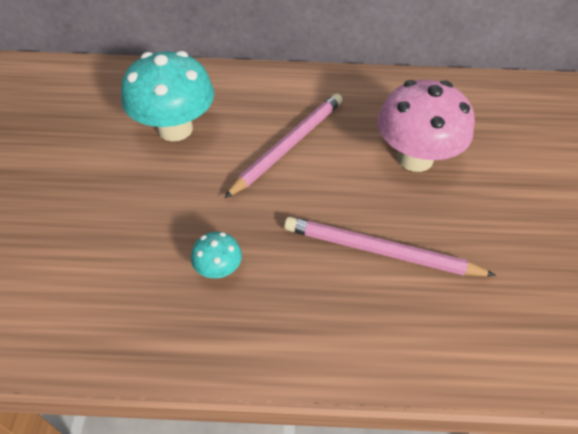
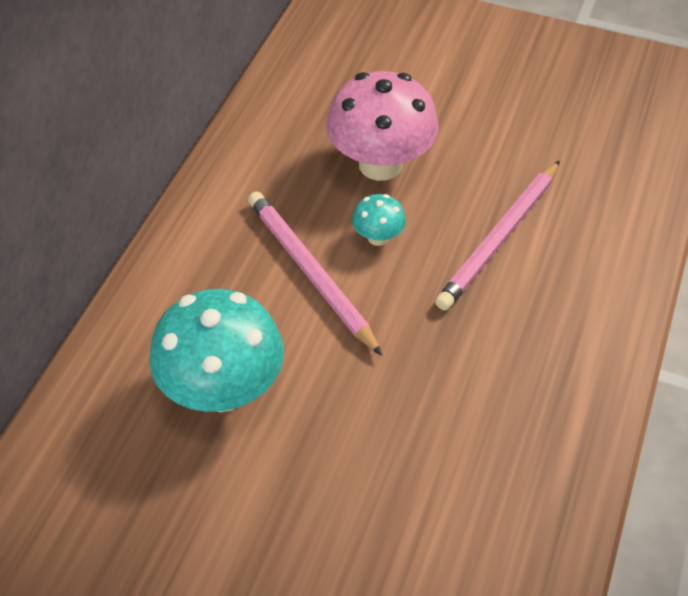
camera: 70 degrees left, 0 degrees up
(218, 269) = (480, 388): turquoise mushroom -> turquoise mushroom (378, 237)

